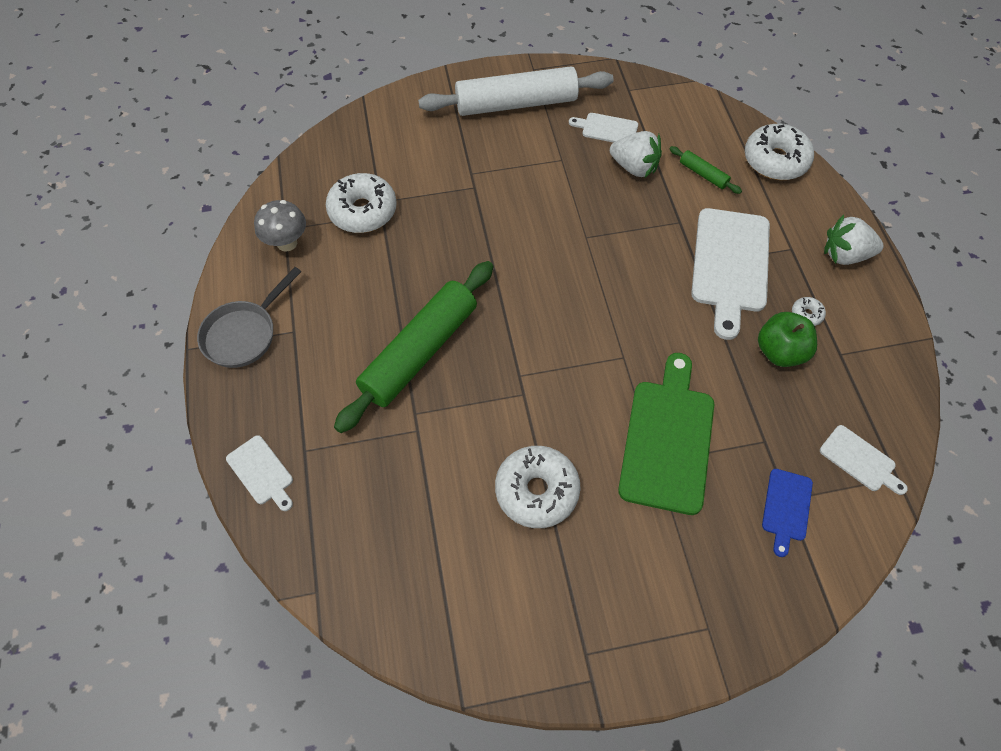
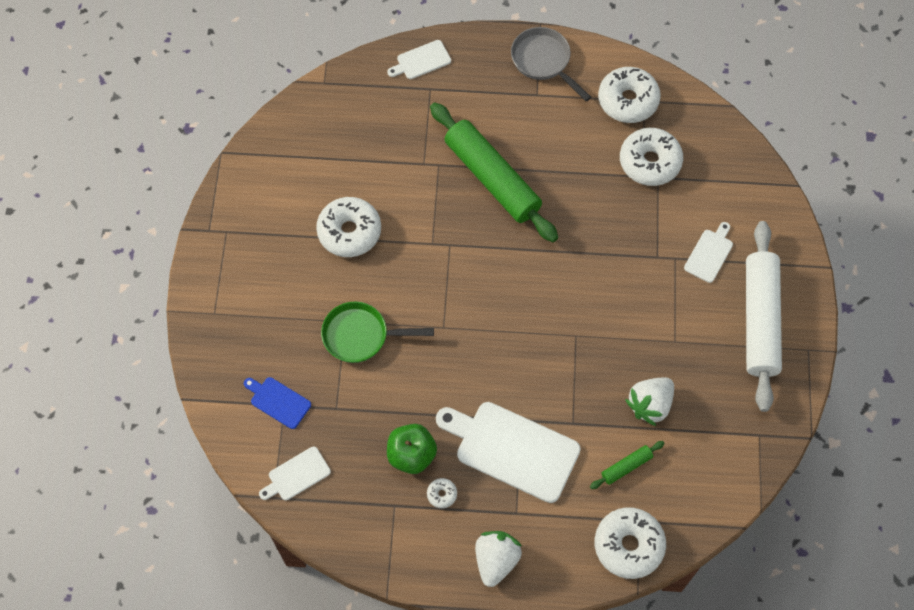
camera: 105 degrees right, 5 degrees up
(287, 243) = (628, 100): grey mushroom -> white donut
(607, 129) = (707, 395): white cutting board -> white cutting board (709, 253)
(667, 439) = (361, 336): green cutting board -> green pan

